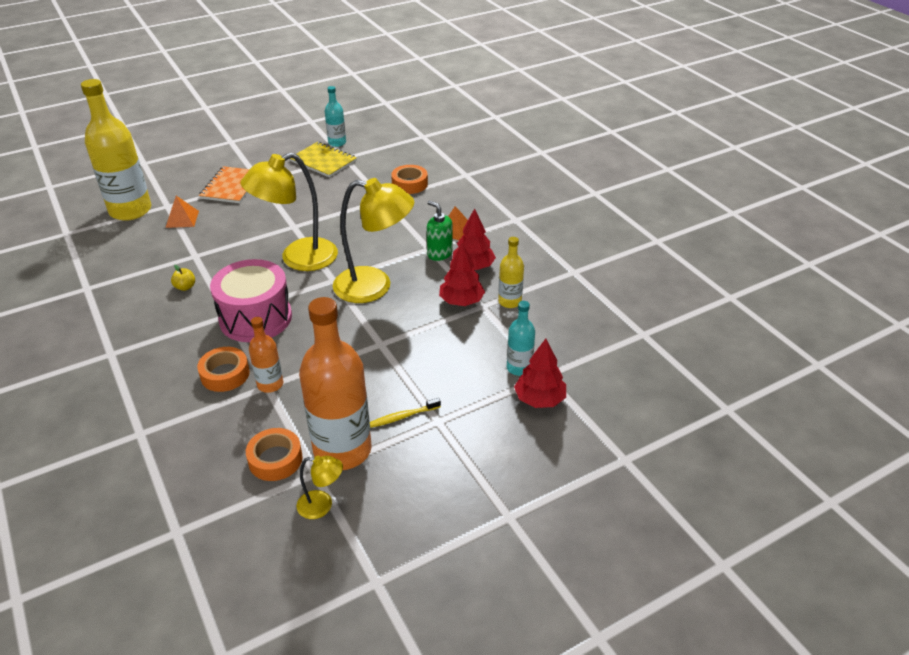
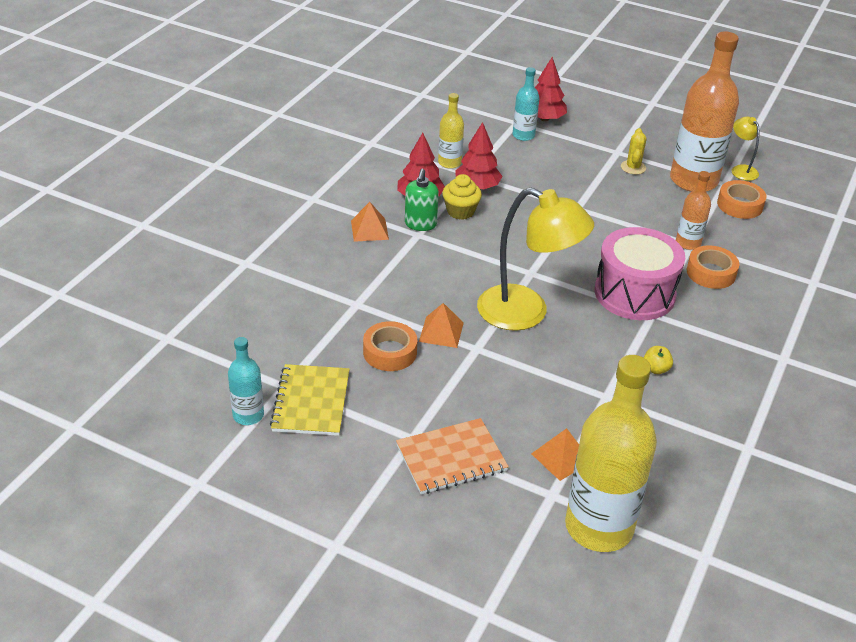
camera: 125 degrees left, 0 degrees up
(323, 219) = (441, 332): none -> orange pyramid
(374, 286) = (512, 242): yellow lamp -> none
(403, 416) = (633, 167): yellow toothbrush -> yellow cactus
(409, 184) = (304, 298): orange tape -> orange tape (390, 352)
(437, 279) = (460, 211): none -> yellow cupcake

